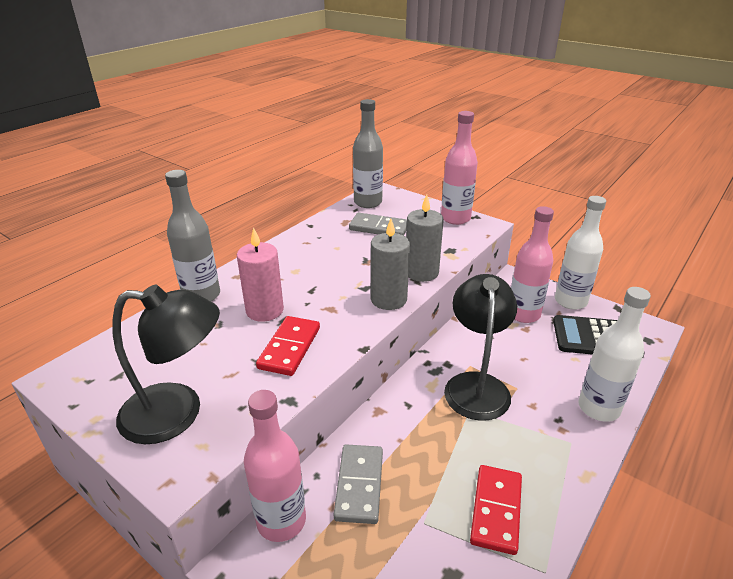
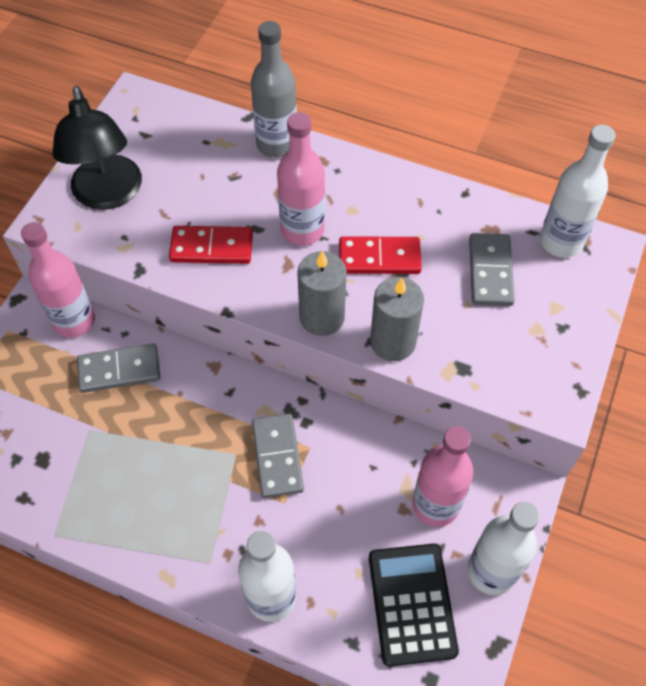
camera: 75 degrees right, 25 degrees up
(265, 310) = (267, 206): pink candle -> none
(368, 202) = (561, 242): grey bottle -> white bottle
(455, 218) = (561, 363): pink bottle -> pink bottle (302, 230)
(476, 385) = (277, 457): black lamp -> grey domino
(496, 510) = (110, 490): red domino -> red domino (379, 258)

